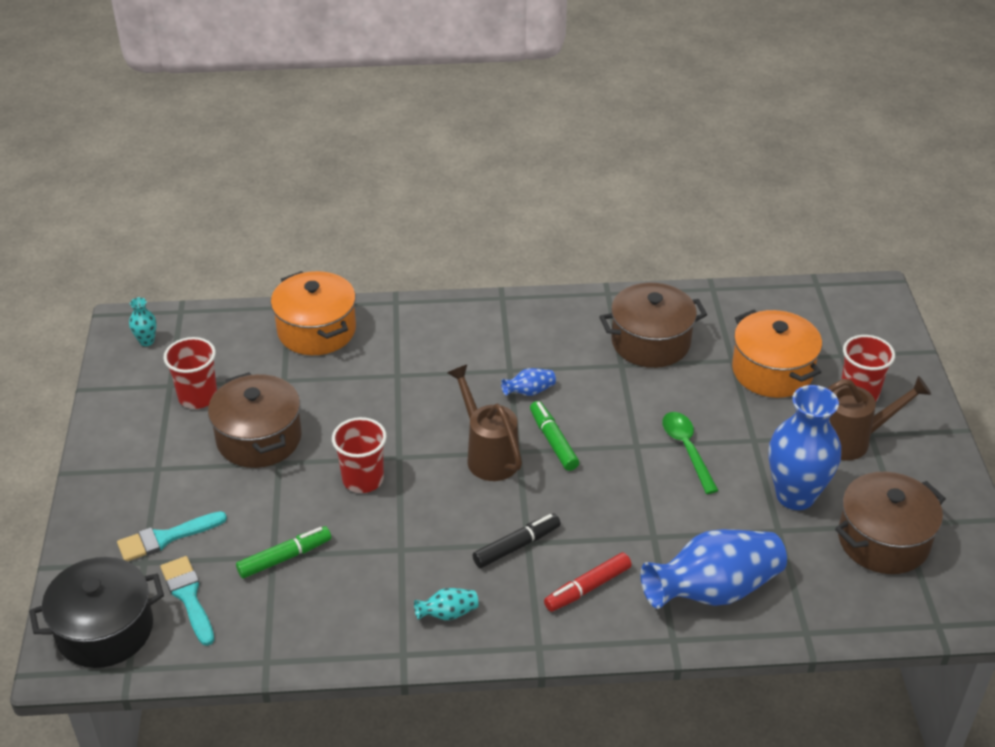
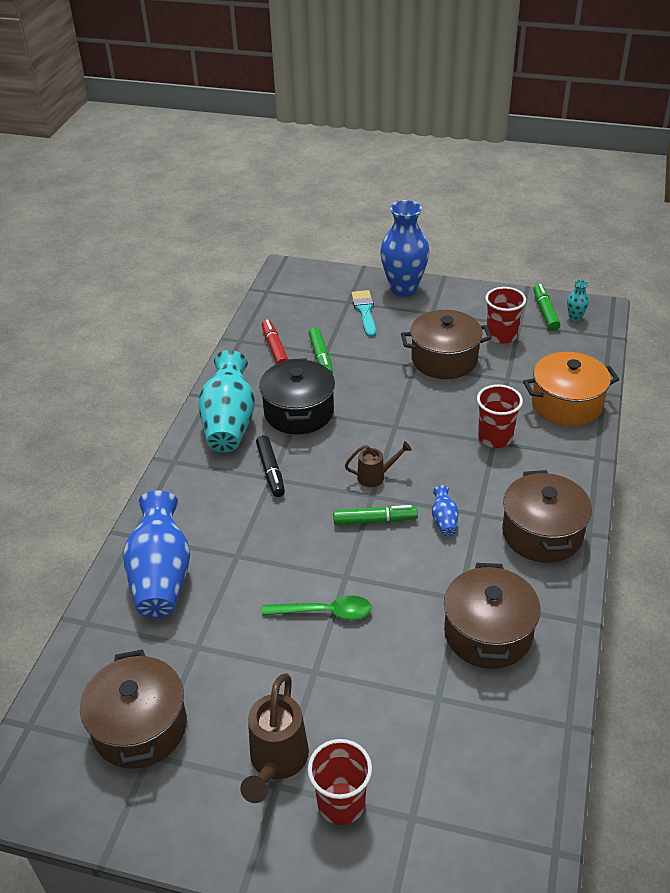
camera: 110 degrees right, 0 degrees up
(105, 629) = (301, 285): black pot -> black pot (299, 412)
(138, 367) = (545, 312): none -> green marker
(188, 597) = (309, 316): turquoise brush -> none
(363, 479) = (378, 403): red cup -> red cup (495, 438)
(448, 613) = (229, 423): turquoise vase -> turquoise vase, size x2.35
(488, 454) = (376, 476): brown watering can -> brown watering can, size x0.59
(516, 325) = (542, 533): none -> brown pot
(587, 588) = (208, 500): red marker -> red marker (275, 348)
(772, 371) = (408, 729): orange pot -> none
(795, 495) = (229, 677): blue vase -> blue vase (403, 289)

